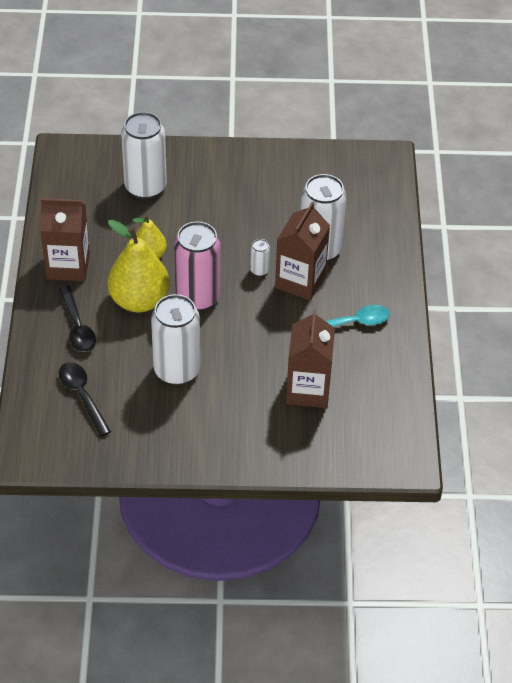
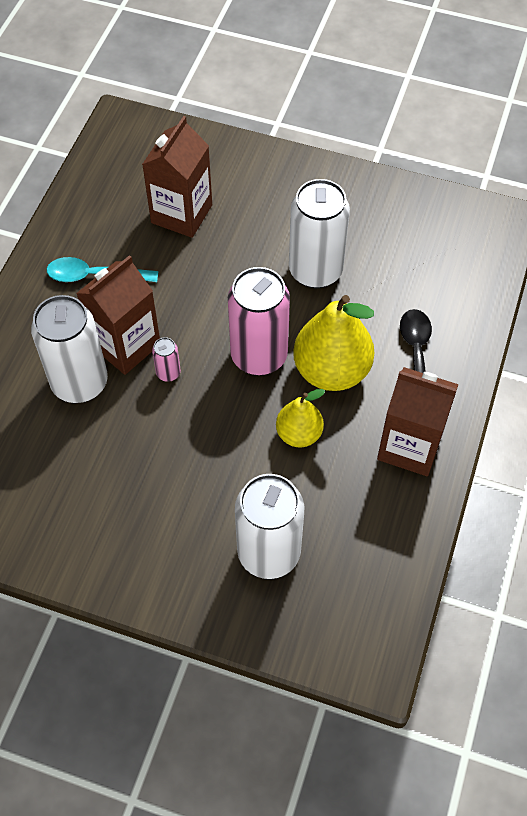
camera: 160 degrees left, 10 degrees up
(82, 396) = (429, 268): black spoon -> none
(259, 270) = (168, 373): white can -> pink can

